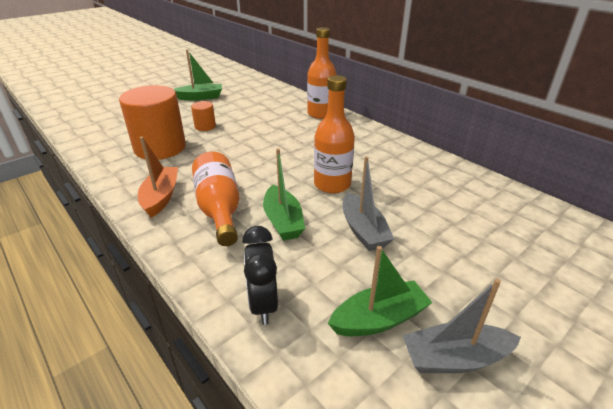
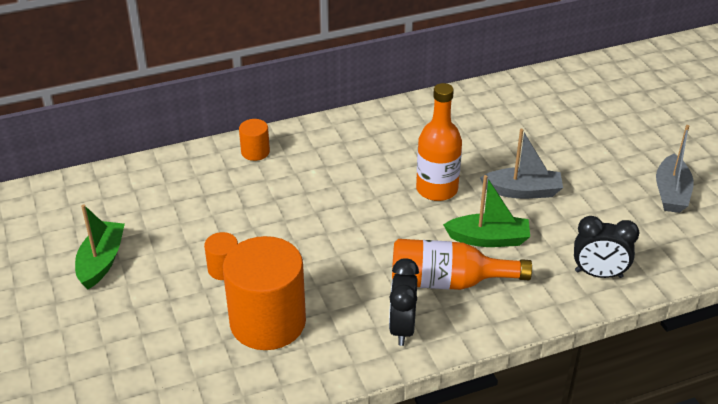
camera: 70 degrees left, 5 degrees up
(161, 197) = (402, 328): orange boat -> black clock
(321, 114) = (255, 152): orange bottle -> orange cylinder
(379, 319) = (630, 215): green boat -> none

